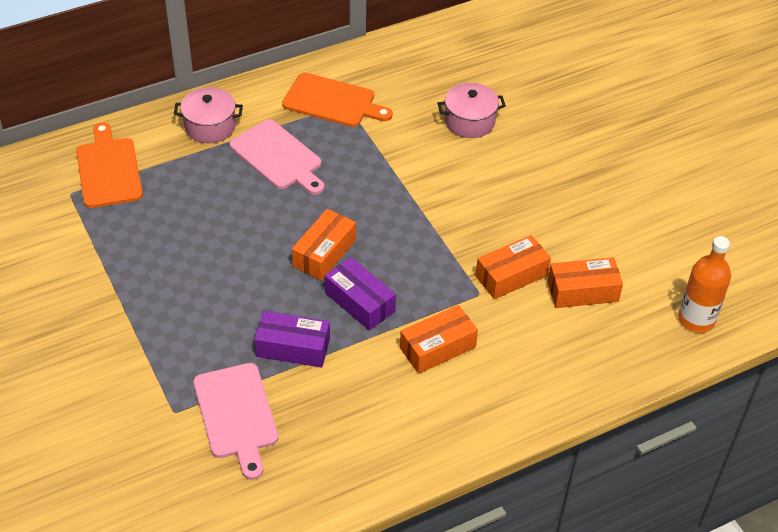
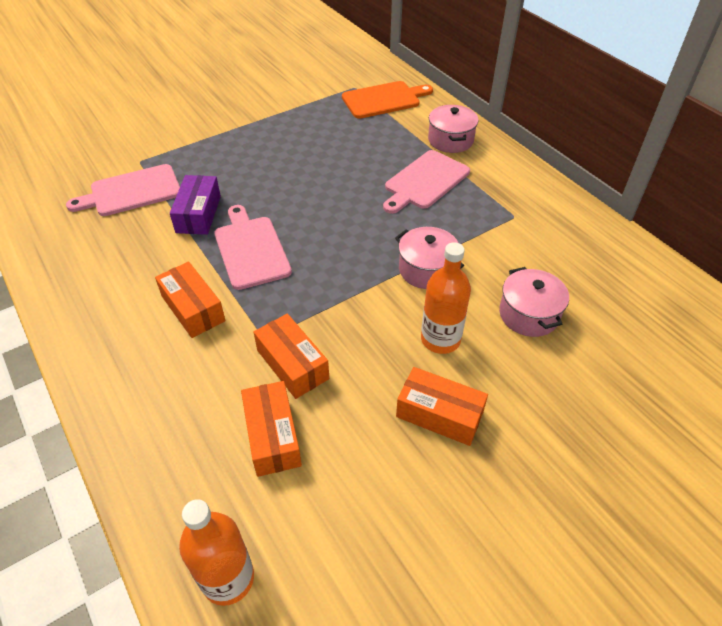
camera: 85 degrees right, 0 degrees up
(324, 253) = (309, 221): orange box -> orange box (439, 414)
(333, 101) = (514, 207): orange cutting board -> none
(359, 302) = (250, 249): purple box -> pink cutting board
(408, 175) = (426, 269): none -> pink pot
(492, 178) = (440, 339): none -> orange bottle

